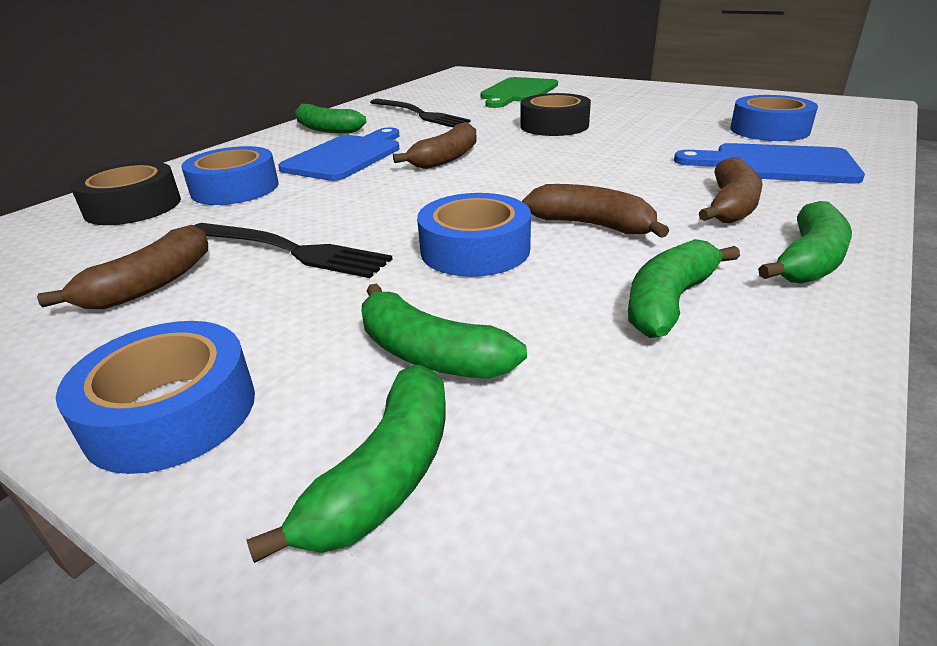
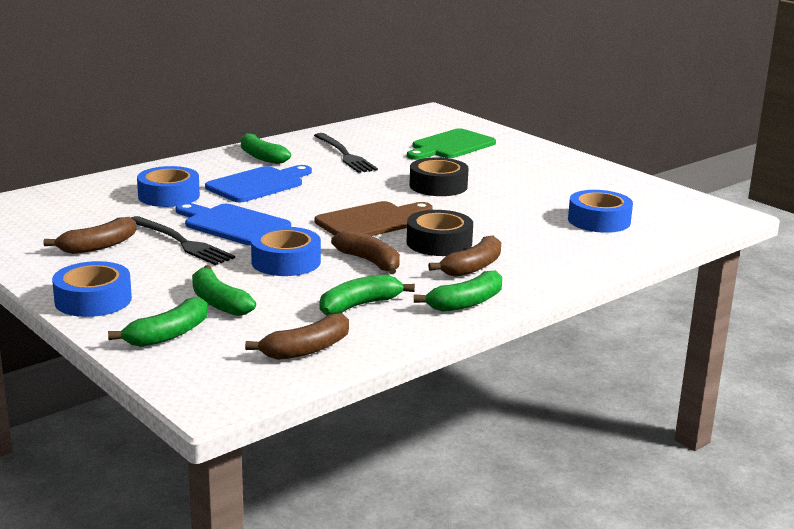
camera: 15 degrees right, 10 degrees down
(133, 206) = (100, 197): black tape -> black tape (439, 243)
(446, 158) = (327, 199): brown banana -> brown banana (306, 349)
(529, 173) = (372, 221): none -> brown cutting board
(775, 165) = (552, 247): blue cutting board -> blue cutting board (233, 224)

